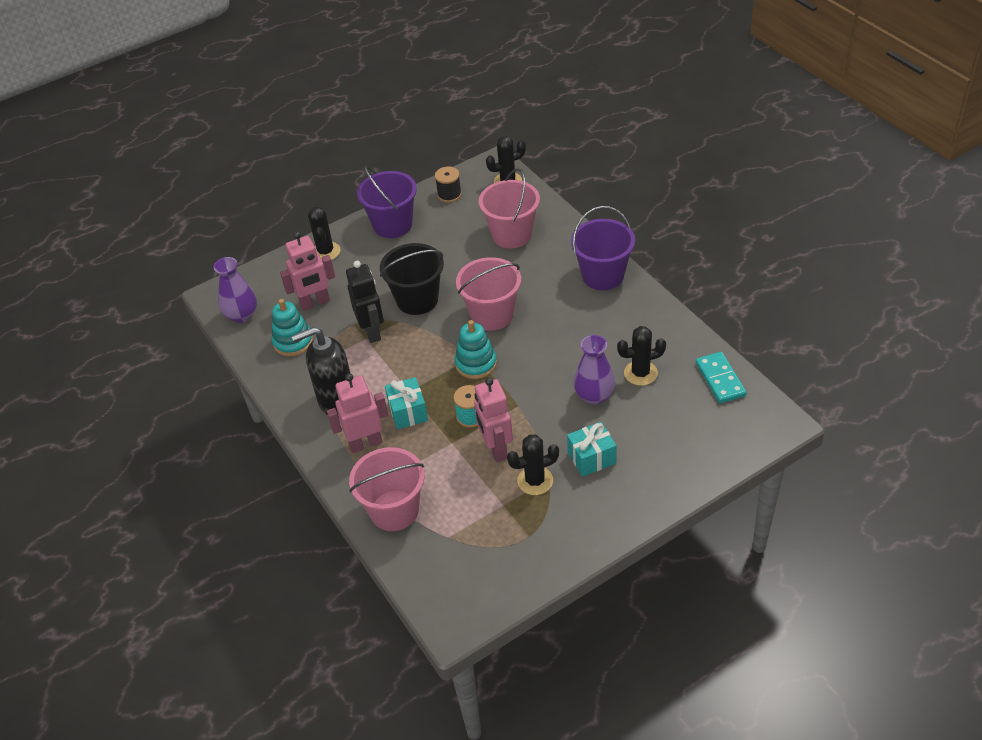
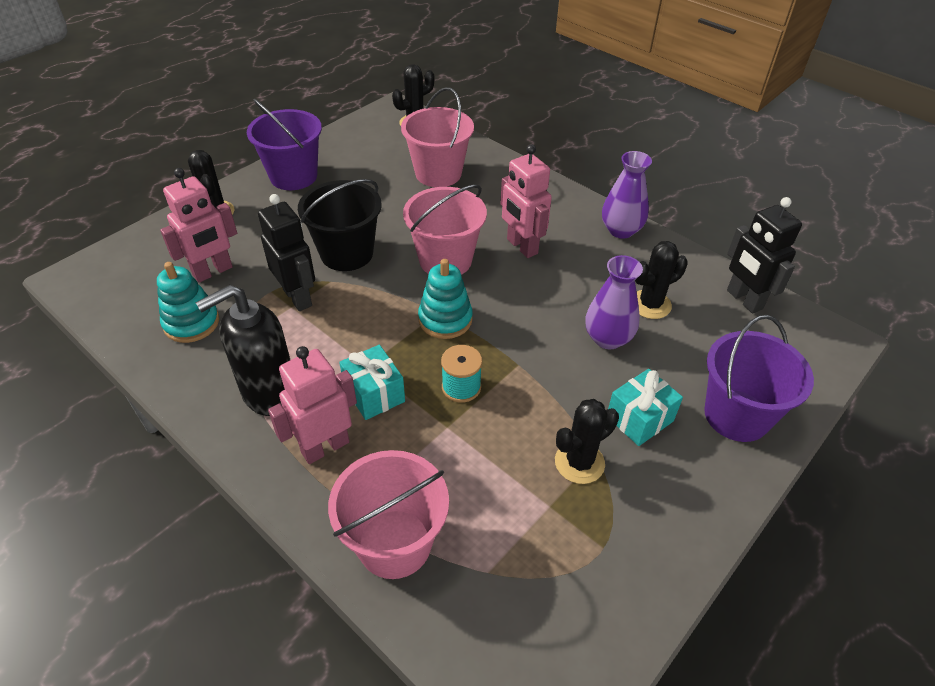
camera: 20 degrees left, 0 degrees up
(242, 315) = (113, 298): purple vase -> purple vase (621, 230)
(449, 195) = (352, 141): black spool -> none
(496, 449) = (510, 426): pink robot -> pink robot (521, 246)
(603, 275) = (558, 204): purple bucket -> purple bucket (736, 415)
(720, 379) = (744, 300): turquoise domino -> black robot

